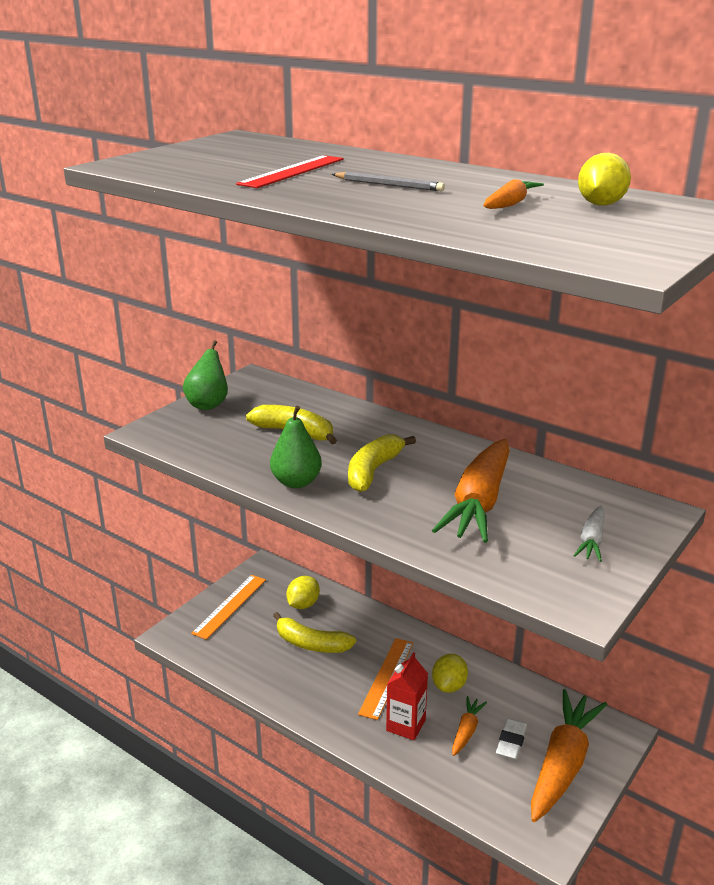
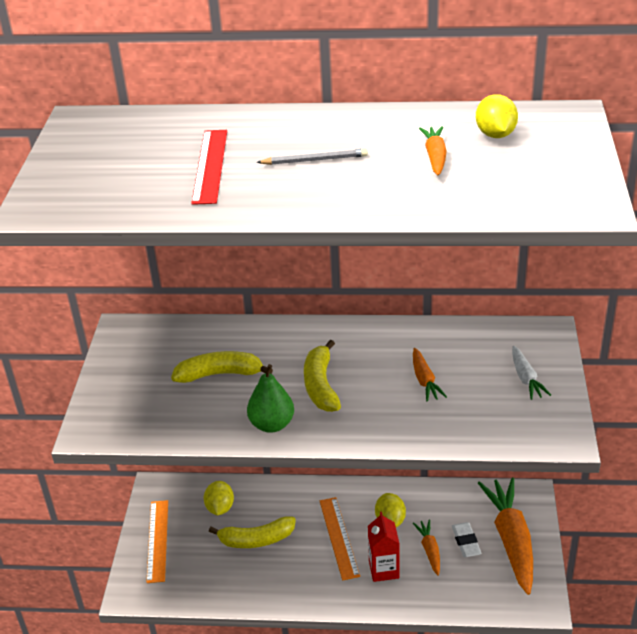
camera: 30 degrees left, 10 degrees up
(208, 404) = (113, 377): green pear -> none
(479, 503) = (424, 380): orange carrot -> orange carrot, size x0.48

